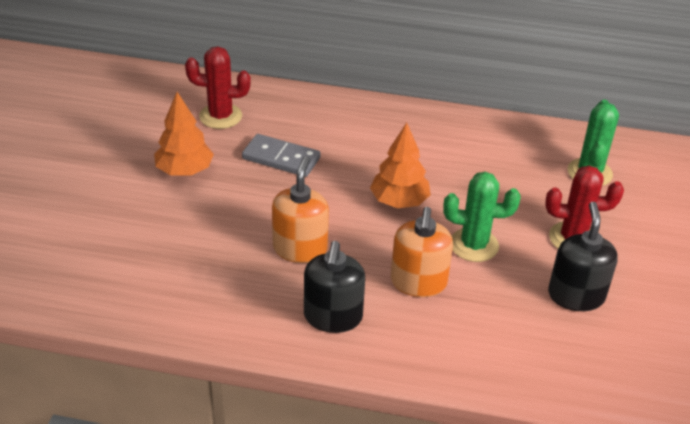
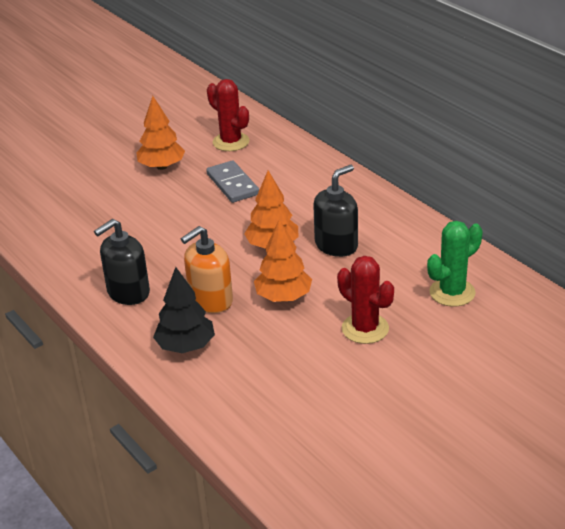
camera: 45 degrees right, 5 degrees down
(300, 248) = (166, 244): orange soap dispenser -> none
(458, 339) = (186, 346): none -> black tree
(474, 245) = (283, 297): green cactus -> orange tree
(576, 295) = (308, 364): black soap dispenser -> black soap dispenser (336, 245)

